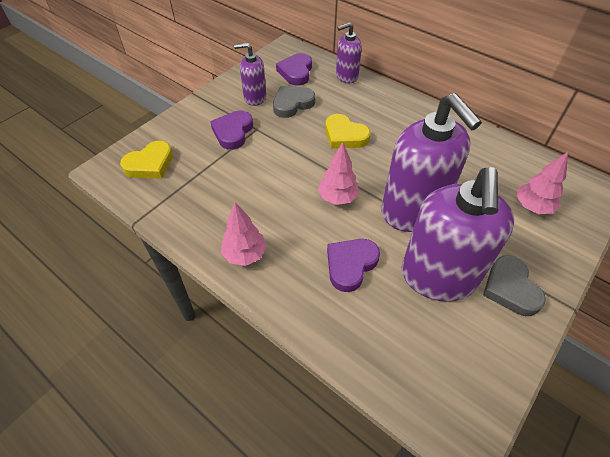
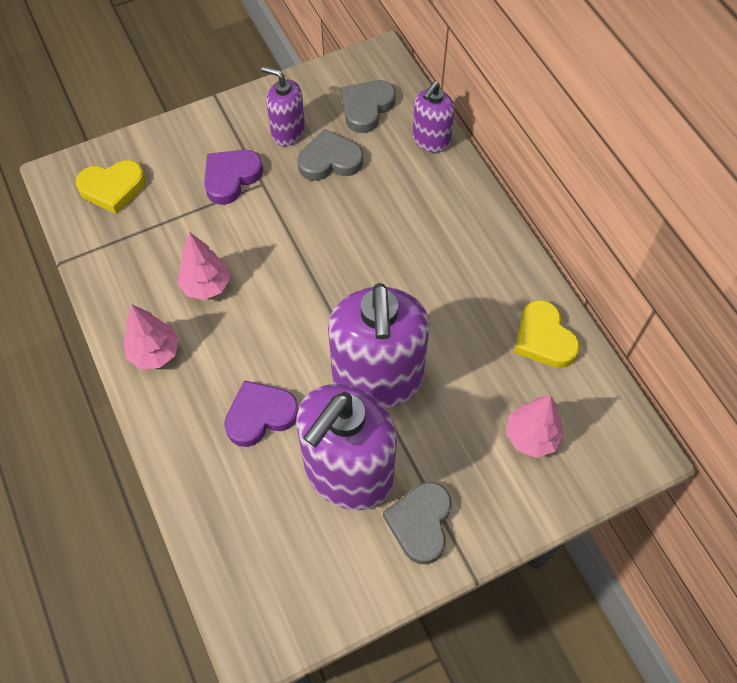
camera: 25 degrees right, 10 degrees up
(296, 72) = (366, 108): purple heart -> grey heart
(337, 198) = (300, 323): pink tree -> pink tree (206, 285)
(344, 136) = (366, 237): yellow heart -> yellow heart (543, 338)
(346, 76) = (431, 140): purple soap dispenser -> purple soap dispenser turned 60 degrees counterclockwise

